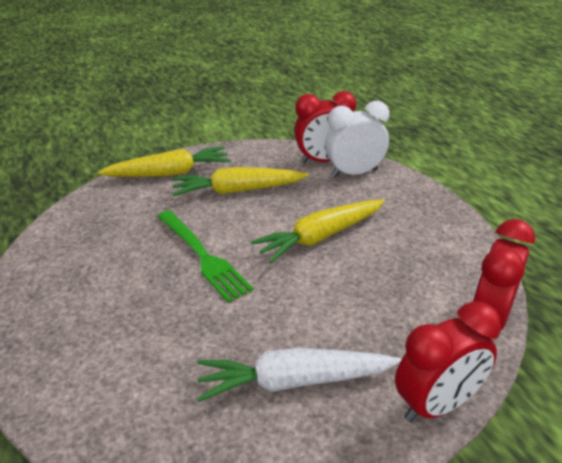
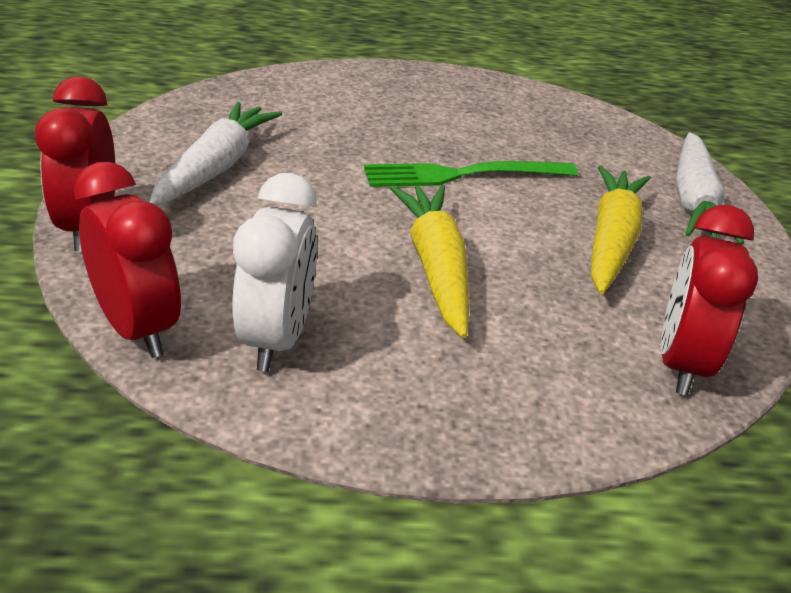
camera: 110 degrees right, 0 degrees up
(169, 173) = (694, 201): yellow carrot -> white carrot
(354, 173) = (613, 382): white clock -> white clock (276, 339)

